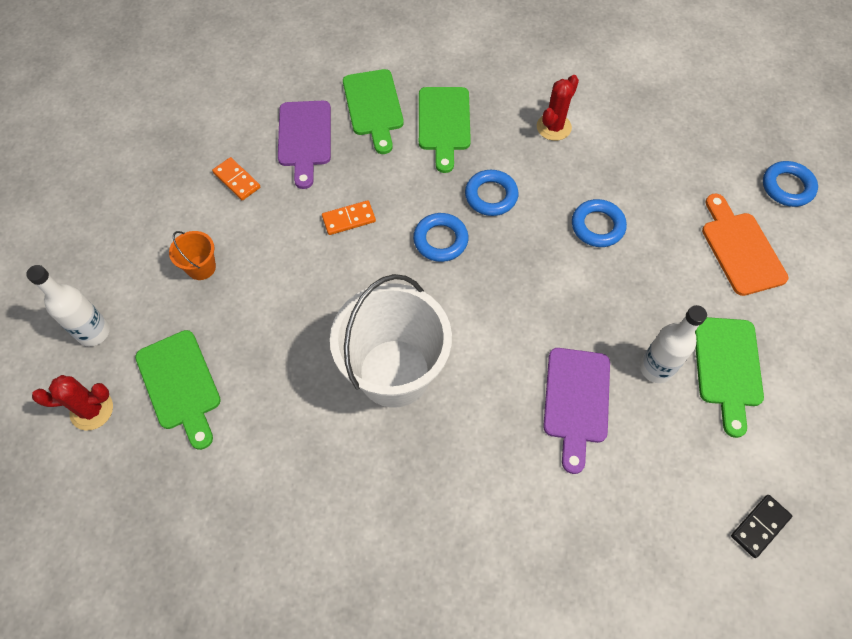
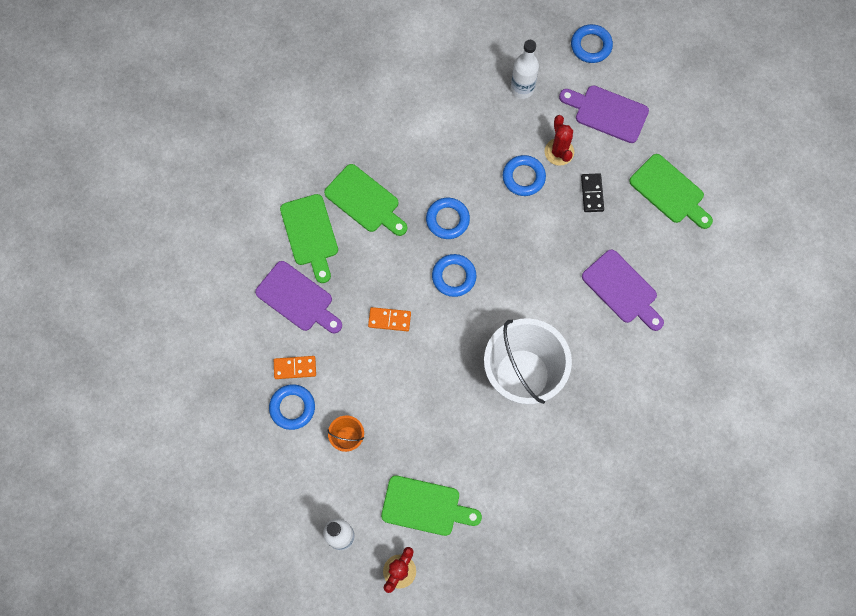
camera: 50 degrees left, 10 degrees up
(196, 204) = (292, 408): none -> blue ring
(349, 219) = (389, 319): orange domino -> orange domino turned 75 degrees clockwise
(373, 107) = (310, 234): green cutting board -> green cutting board turned 45 degrees clockwise
(553, 127) = (429, 137): red cactus -> red cactus (559, 152)
(656, 368) = (639, 229): white bottle -> white bottle (522, 88)
(740, 249) = (607, 113): orange cutting board -> purple cutting board
(760, 526) = (762, 260): black domino -> black domino (592, 193)

